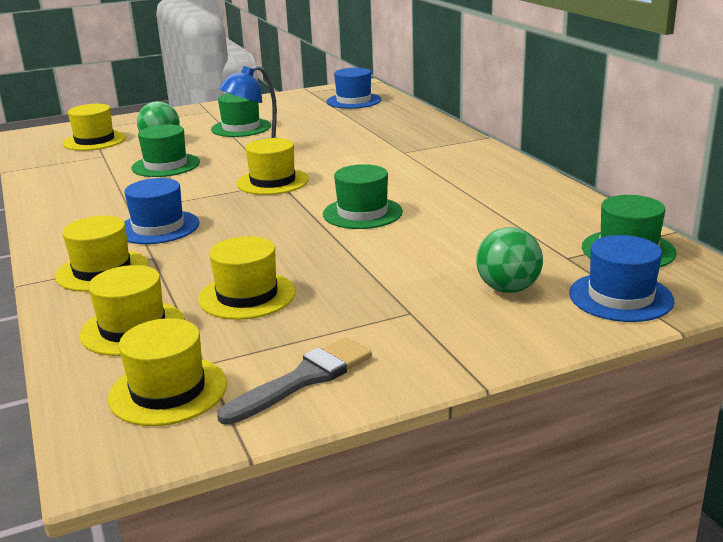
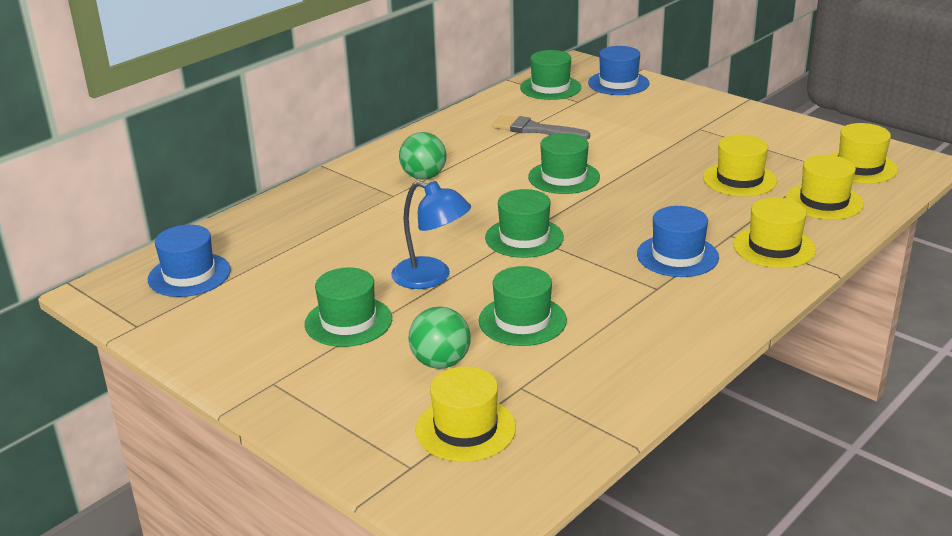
camera: 115 degrees left, 5 degrees up
(272, 182) = (524, 237): yellow hat -> green hat
(304, 379) = (800, 138): grey brush -> grey brush (535, 129)
(508, 289) = (640, 109): green ball -> green ball (423, 177)

